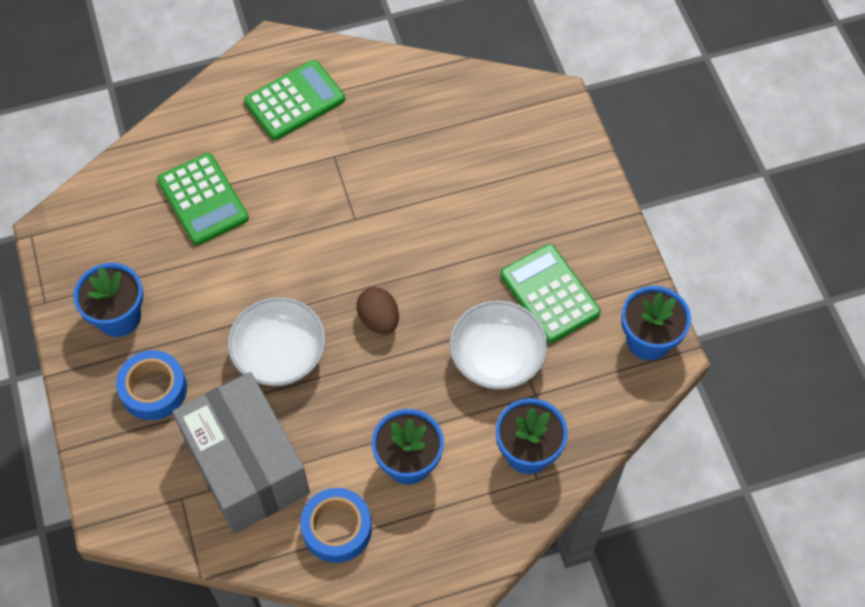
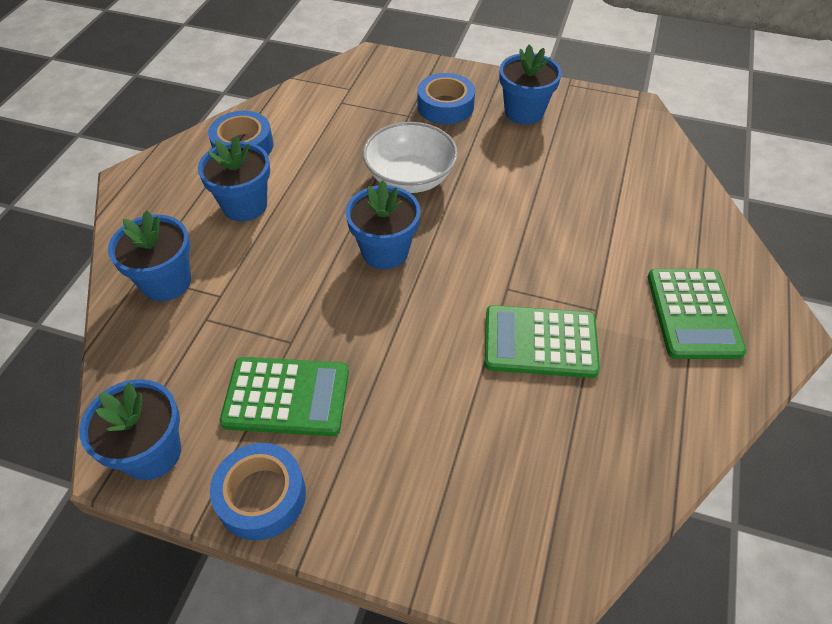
camera: 125 degrees right, 10 degrees down
(203, 200) = (607, 197): green calculator -> green calculator (540, 342)
(246, 466) = (338, 124): grey box -> none
(379, 319) = (385, 251): brown egg -> blue flower pot
(497, 358) = (266, 311): white bowl -> none
(620, 259) = (261, 496): none -> blue tape

